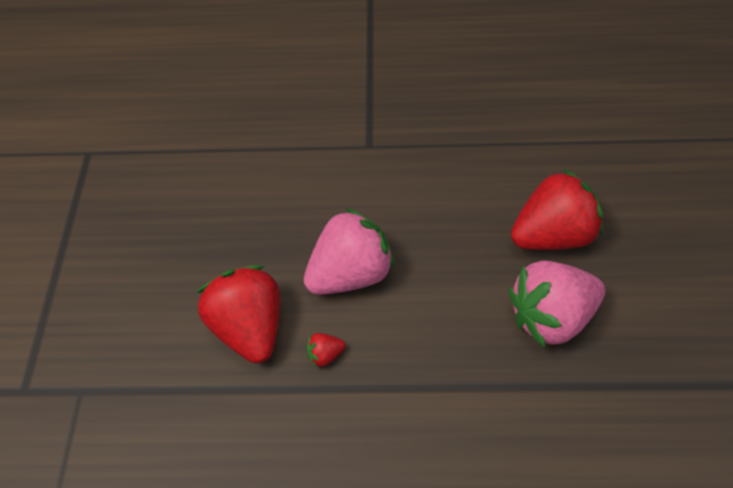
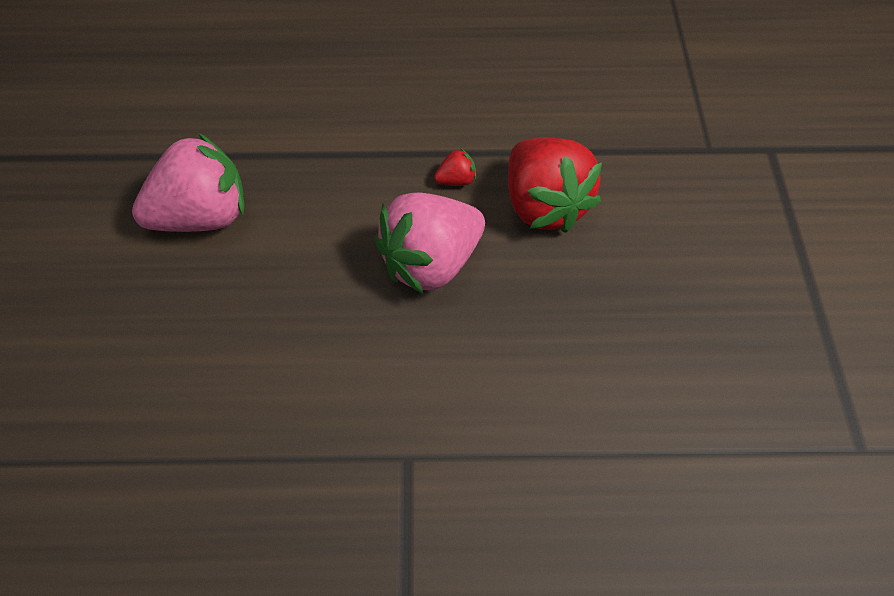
camera: 175 degrees right, 0 degrees up
(552, 235) = (168, 311): red strawberry -> none

